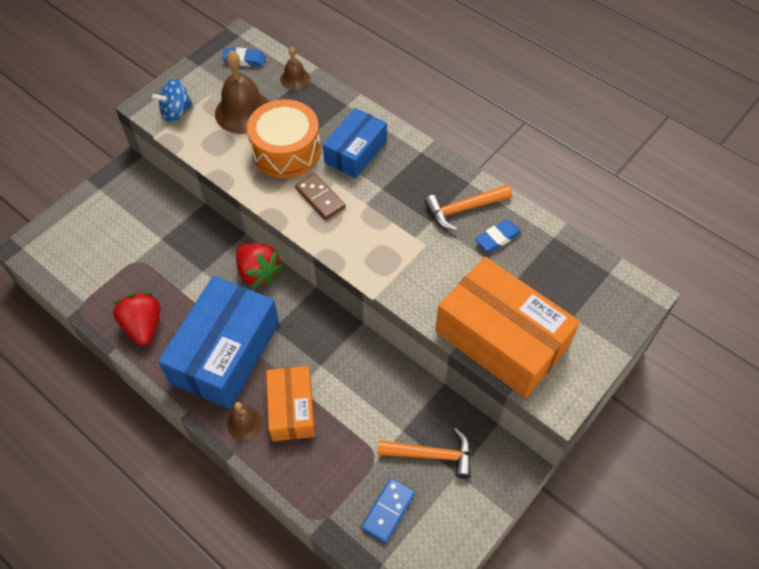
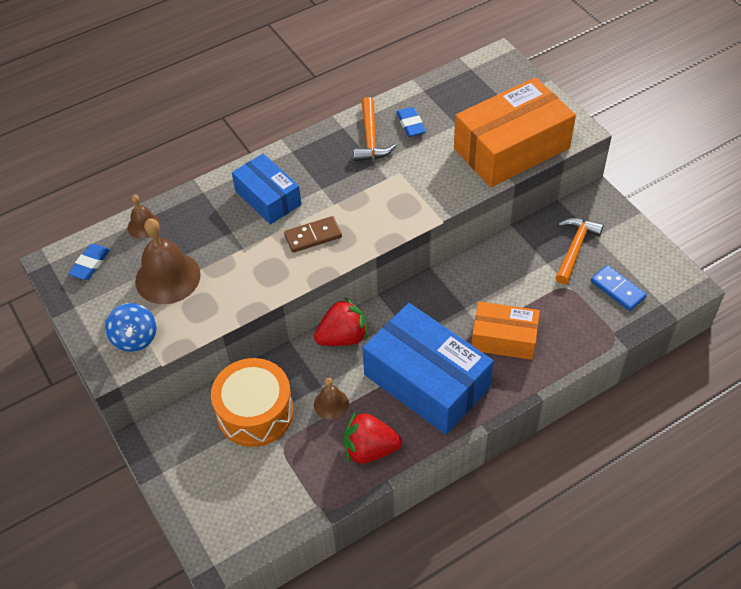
camera: 70 degrees left, 5 degrees down
(244, 423) = (507, 378): brown bell -> brown bell (331, 404)
(286, 150) = (240, 251): orange drum -> orange drum (255, 412)

